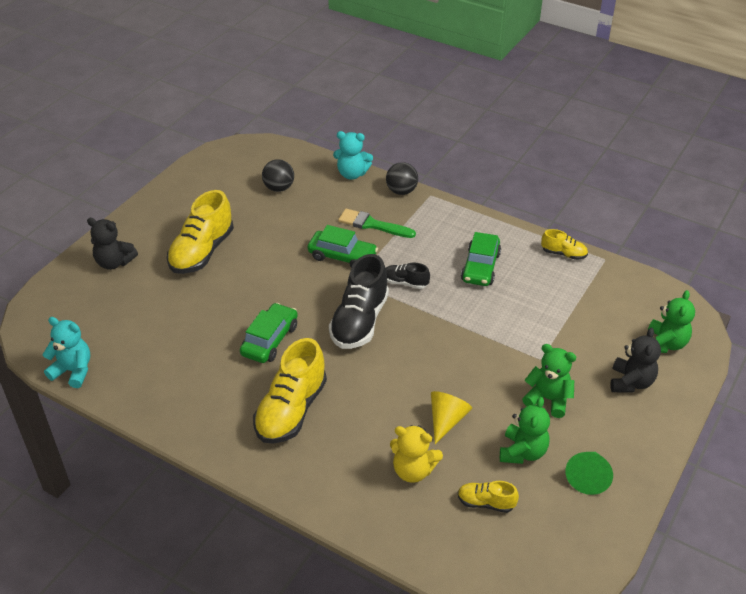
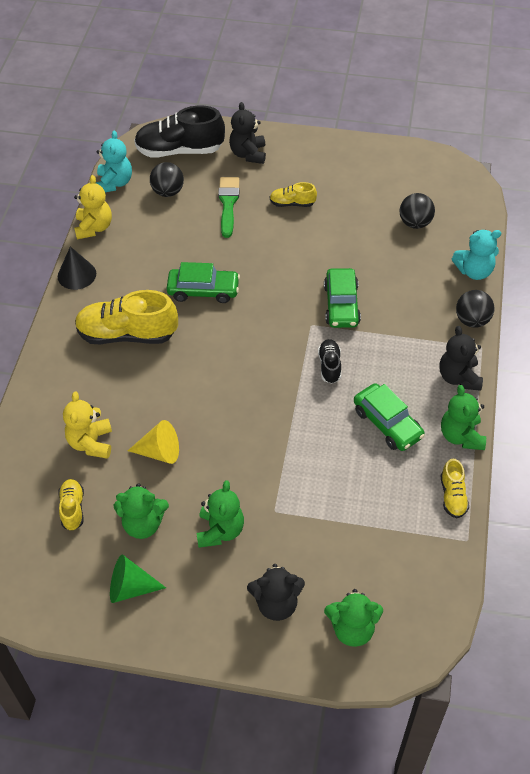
camera: 70 degrees right, 10 degrees up
(119, 333) = (168, 192): none -> black ball
(126, 403) = (94, 227): none -> yellow teddy bear
(184, 433) = (76, 275): none -> black cone
(202, 252) = (292, 203): yellow shoe -> yellow shoe, size x0.50
(352, 174) = (474, 271): turquoise teddy bear -> turquoise teddy bear turned 90 degrees counterclockwise
(359, 321) = (258, 347): black shoe -> black shoe (180, 150)
(372, 224) = (403, 313): green brush -> green brush (228, 203)
(454, 215) = (459, 377): none -> black teddy bear
(480, 267) = (387, 423): green car -> green car turned 120 degrees counterclockwise
(510, 232) = (461, 436): none -> green teddy bear

